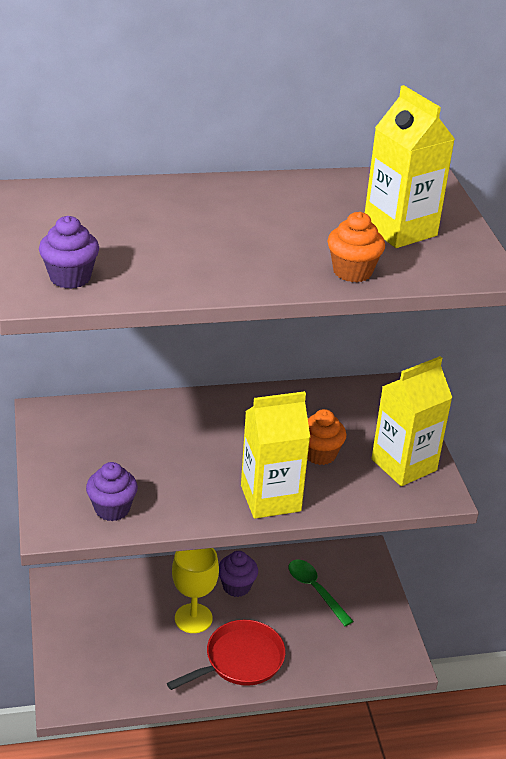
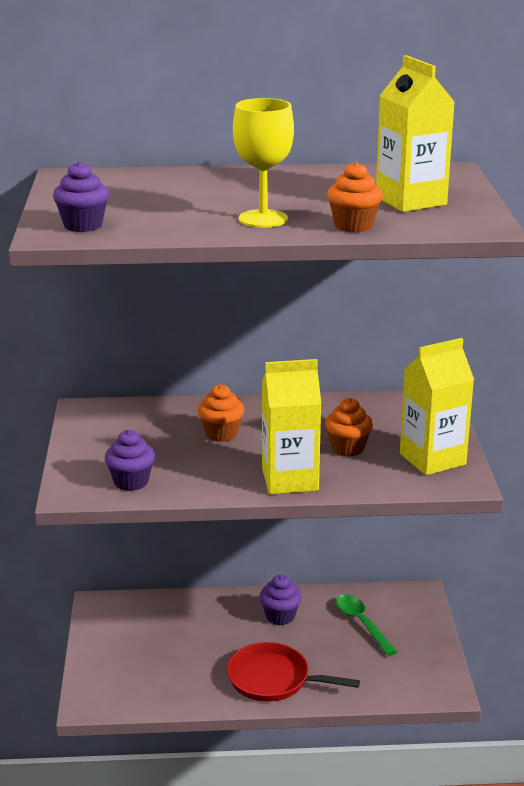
camera: 10 degrees right, 10 degrees down
(191, 440) = (221, 434): none -> orange cupcake
(193, 618) = (231, 641): yellow goblet -> yellow goblet (263, 219)
(240, 660) = (273, 679): red pan -> red pan turned 135 degrees counterclockwise

